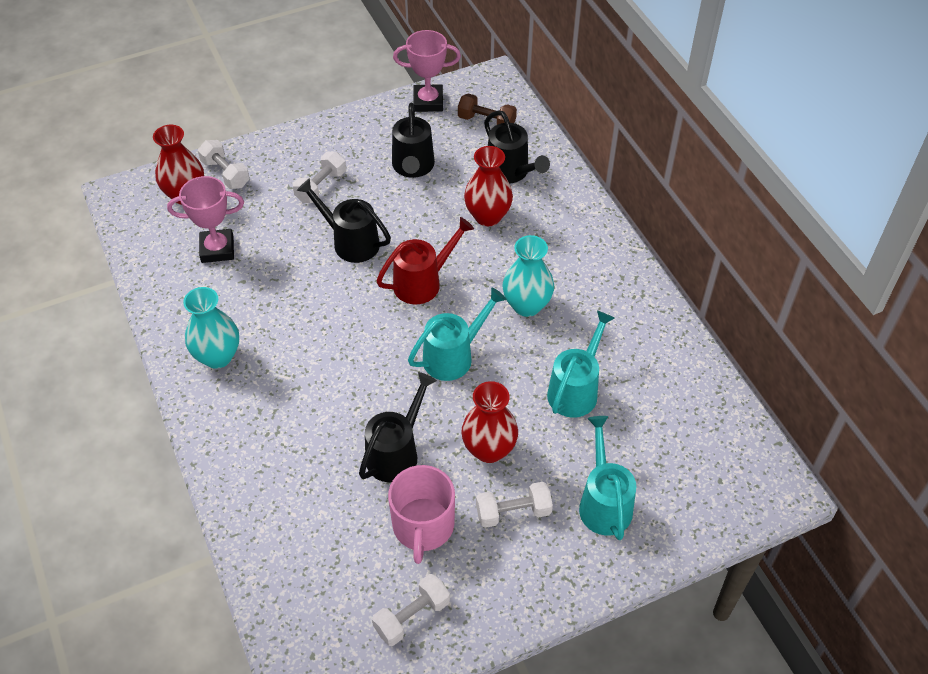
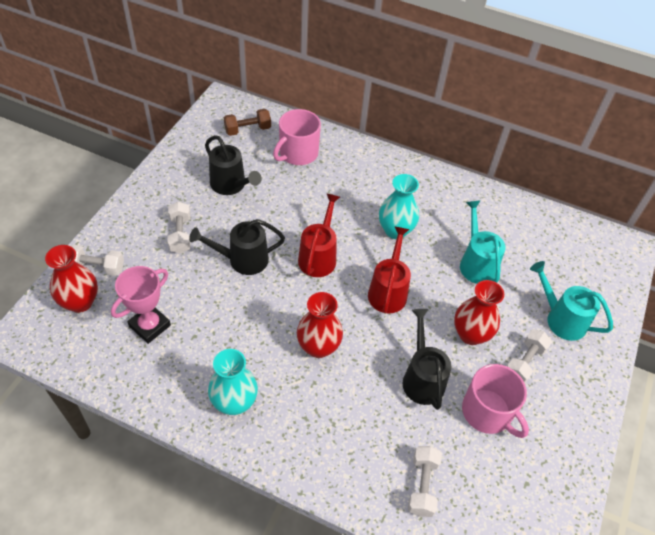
camera: 45 degrees left, 0 degrees up
(412, 616) = (543, 475): white dumbbell -> white dumbbell (422, 485)
(428, 102) = (195, 137): pink trophy -> none
(454, 356) = (388, 291): turquoise watering can -> red watering can
(488, 216) = (313, 189): red vase -> red vase (318, 347)
(511, 172) = (297, 153): black watering can -> pink mug

